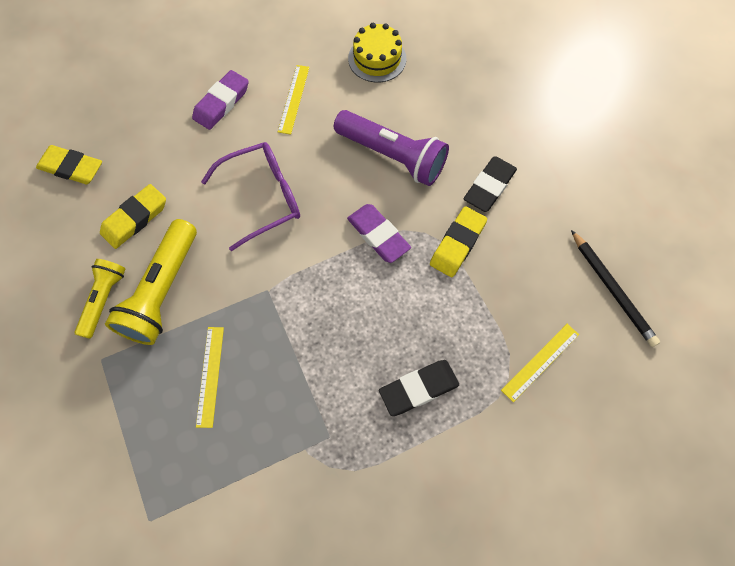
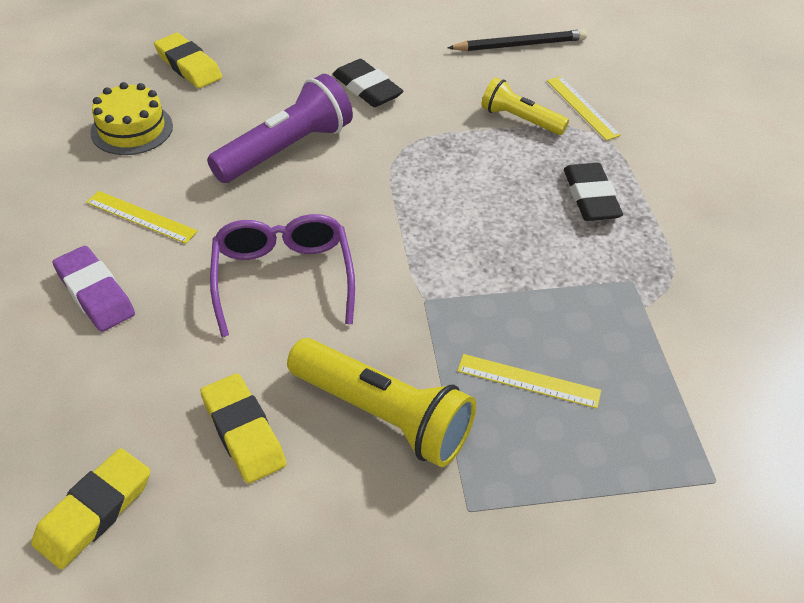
camera: 75 degrees left, 20 degrees down
(104, 299) = (369, 493): yellow flashlight -> yellow flashlight (520, 119)
(378, 235) = (389, 185): purple eraser -> none
(457, 244) = (428, 128): yellow eraser -> yellow eraser (189, 66)

